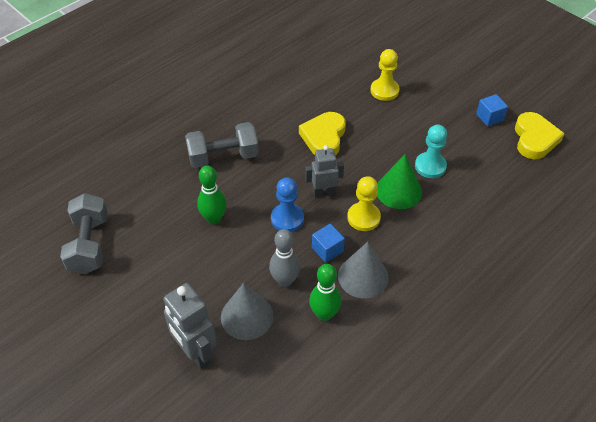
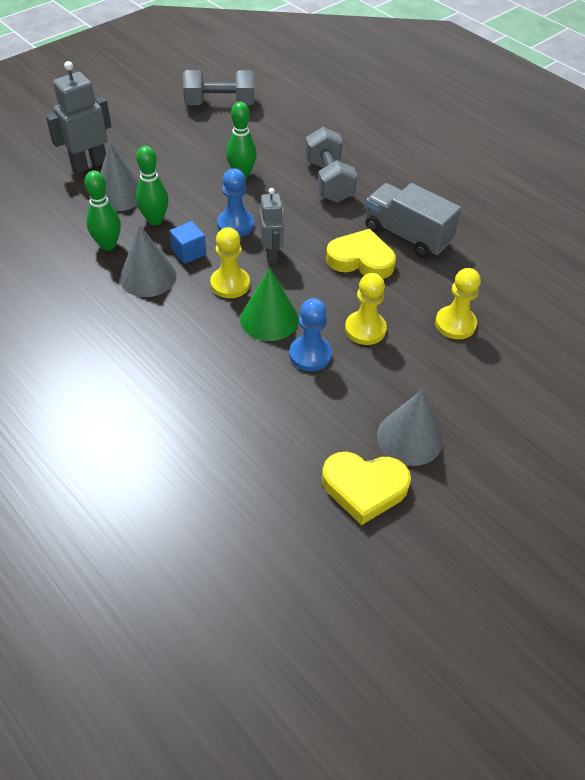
camera: 90 degrees right, 0 degrees up
(285, 280) = (155, 220): grey bowling pin -> green bowling pin
(292, 110) = (407, 235): none -> grey truck
(398, 136) = (365, 329): none -> yellow pawn
(430, 166) = (310, 355): turquoise pawn -> blue pawn
(489, 117) = (409, 438): blue cube -> grey cone

